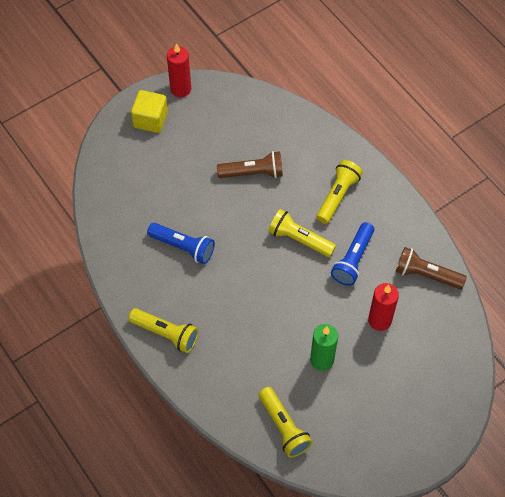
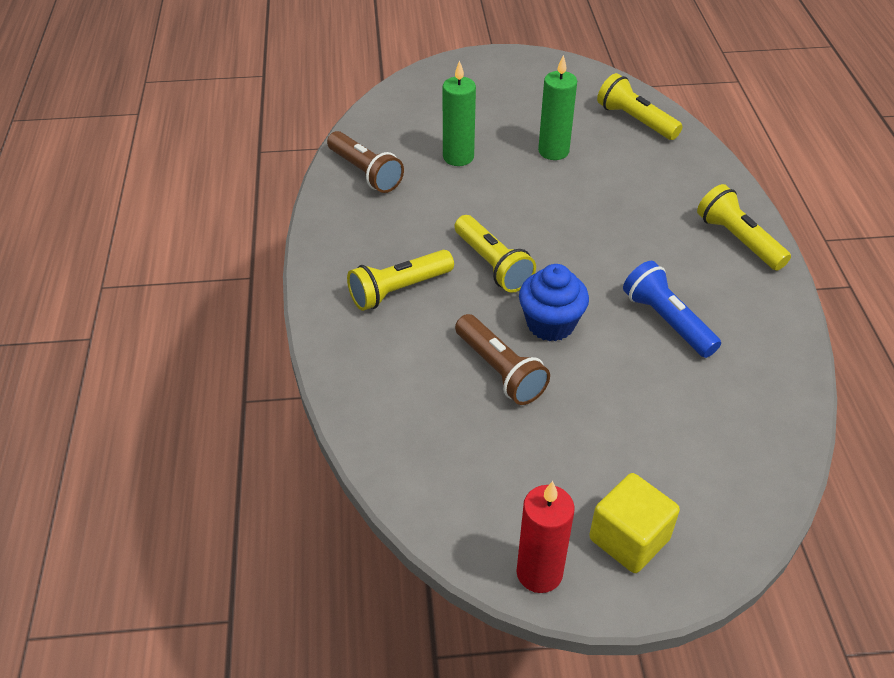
camera: 150 degrees left, 15 degrees down
(244, 214) = (550, 324): none -> blue cupcake
(253, 173) = (499, 371): brown flashlight -> brown flashlight turned 150 degrees counterclockwise
(283, 427) = (635, 120): yellow flashlight -> yellow flashlight turned 45 degrees counterclockwise
(353, 260) = (440, 218): blue flashlight -> none
(379, 320) = (458, 157): red candle -> green candle

